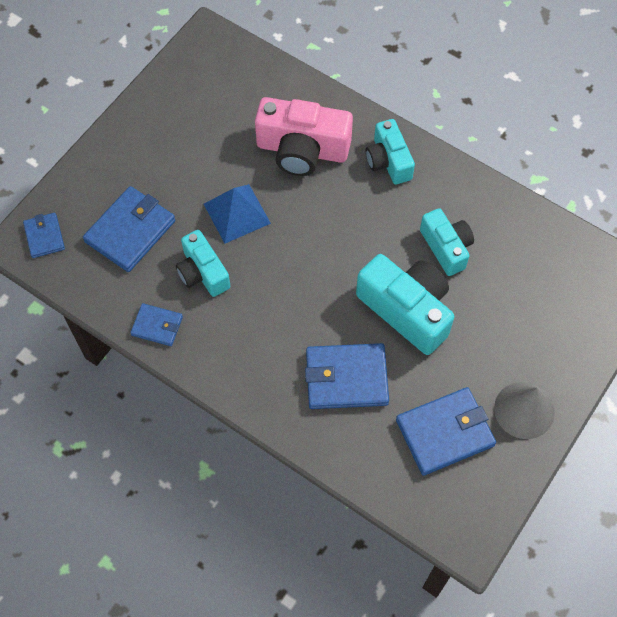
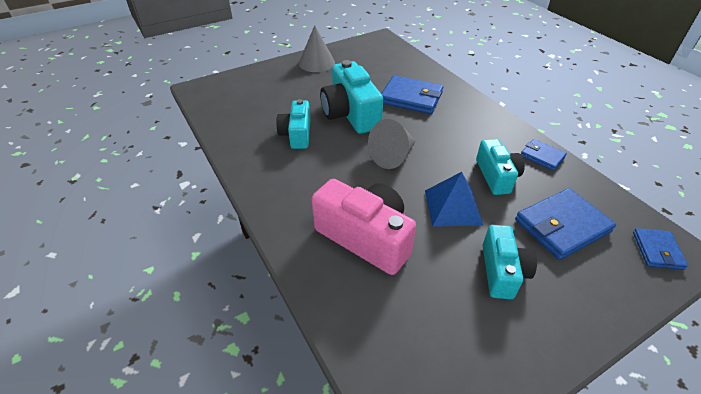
camera: 155 degrees left, 20 degrees down
(322, 258) = (393, 156): none -> grey cone
(388, 161) = (293, 200): turquoise camera -> turquoise camera (502, 271)
(445, 432) = (367, 66): blue wallet -> none

